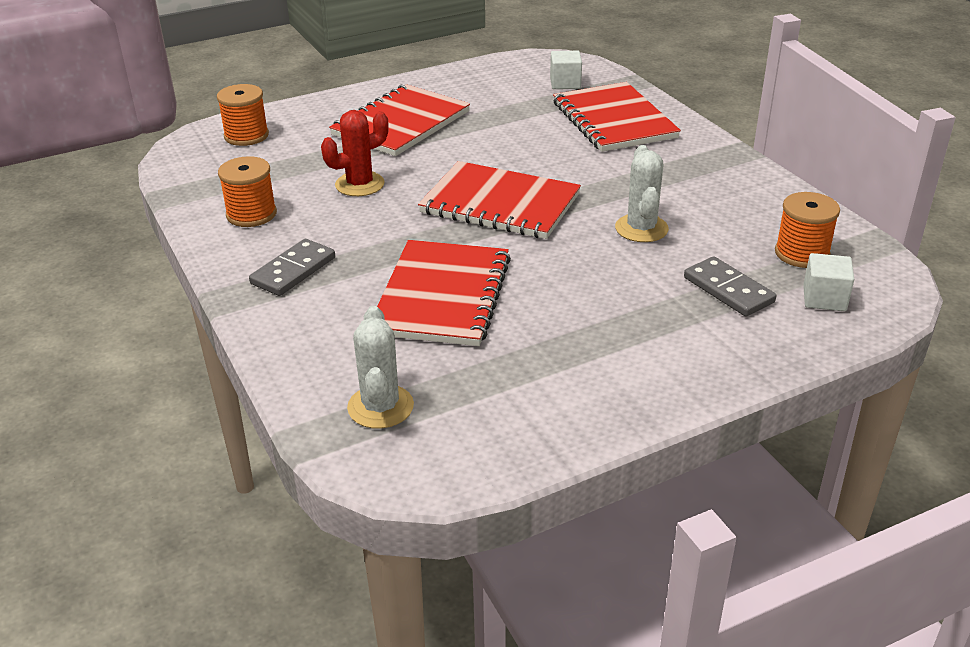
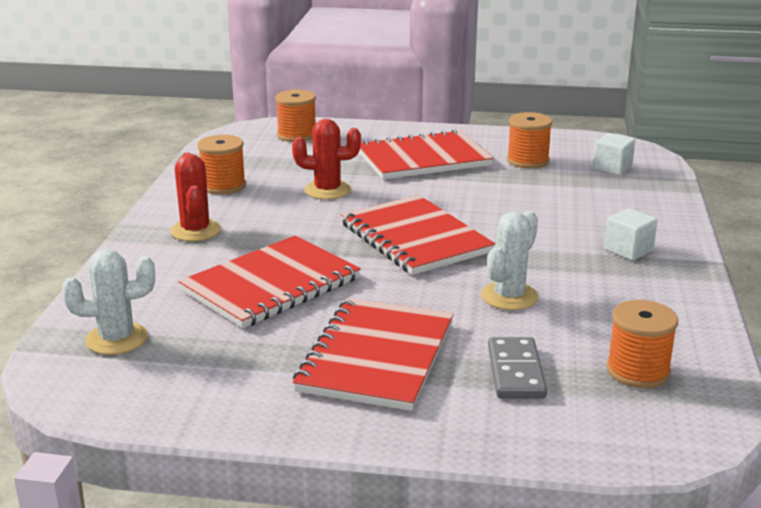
camera: 35 degrees right, 10 degrees down
(293, 271) = (195, 231): grey domino -> red cactus
(380, 407) = (116, 339): white cactus -> white cactus turned 45 degrees clockwise
(491, 97) = (527, 161): none -> orange spool
(613, 120) = (614, 208): red notebook -> red notebook (376, 357)
(824, 298) = (601, 415): white cube -> white cube (628, 250)

